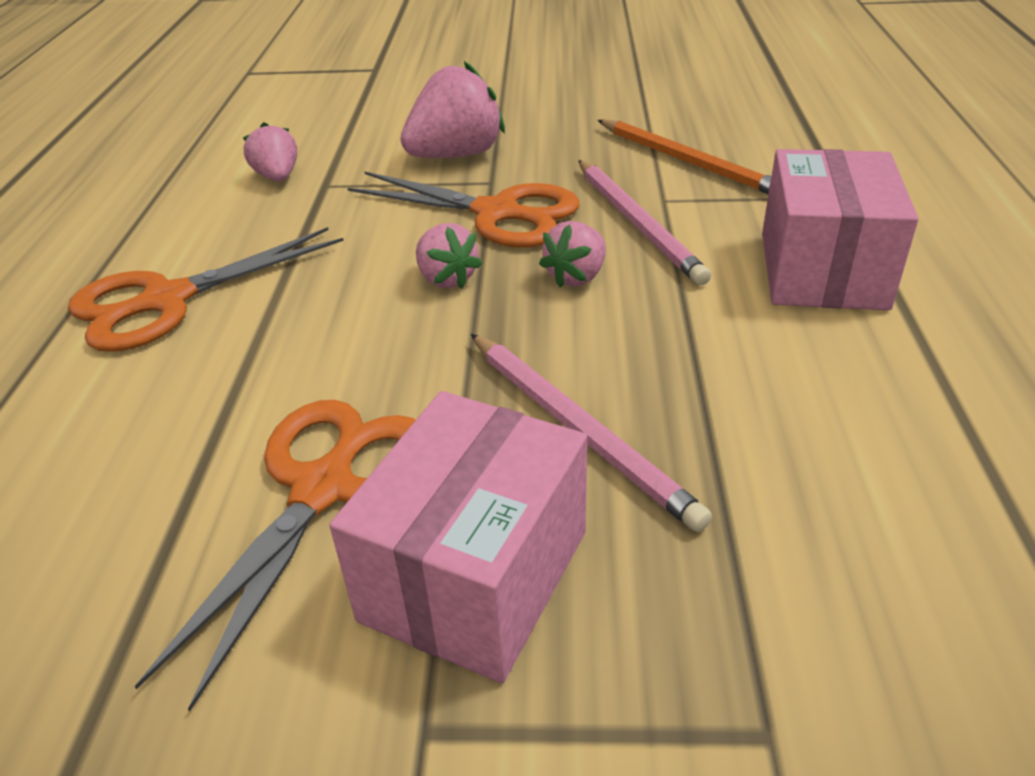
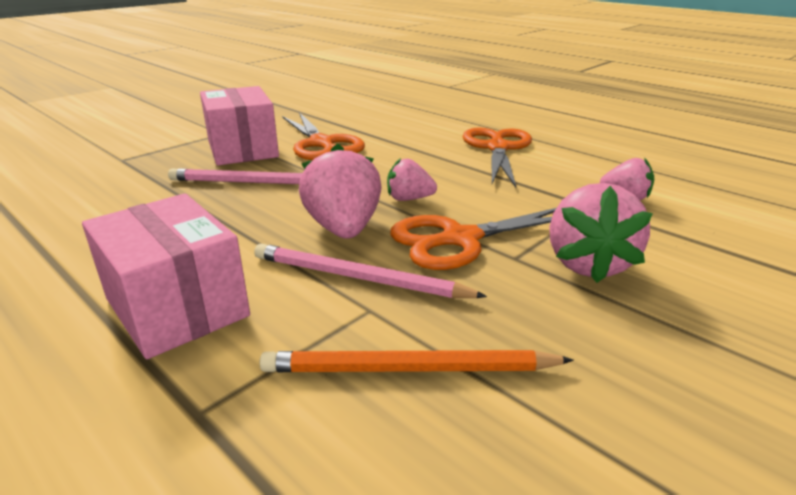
camera: 130 degrees right, 10 degrees down
(576, 277) = (343, 229): pink strawberry -> pink strawberry, size x1.72

